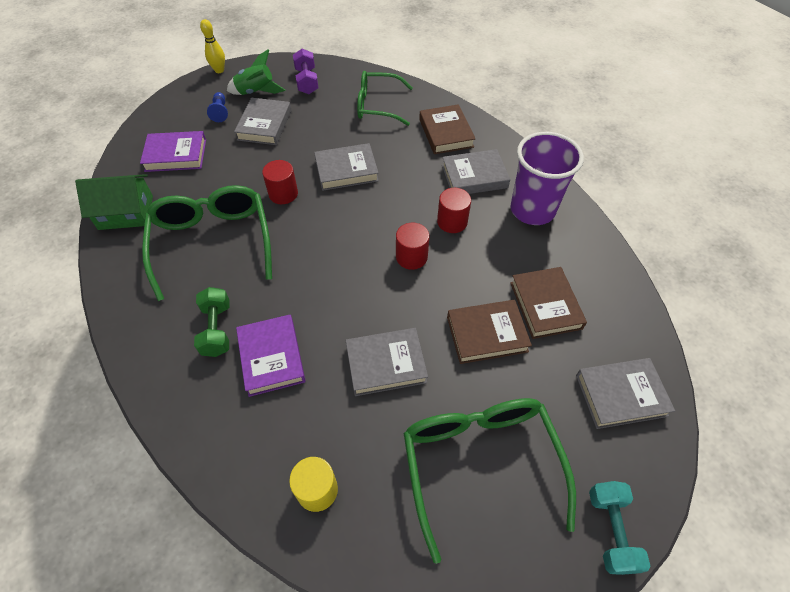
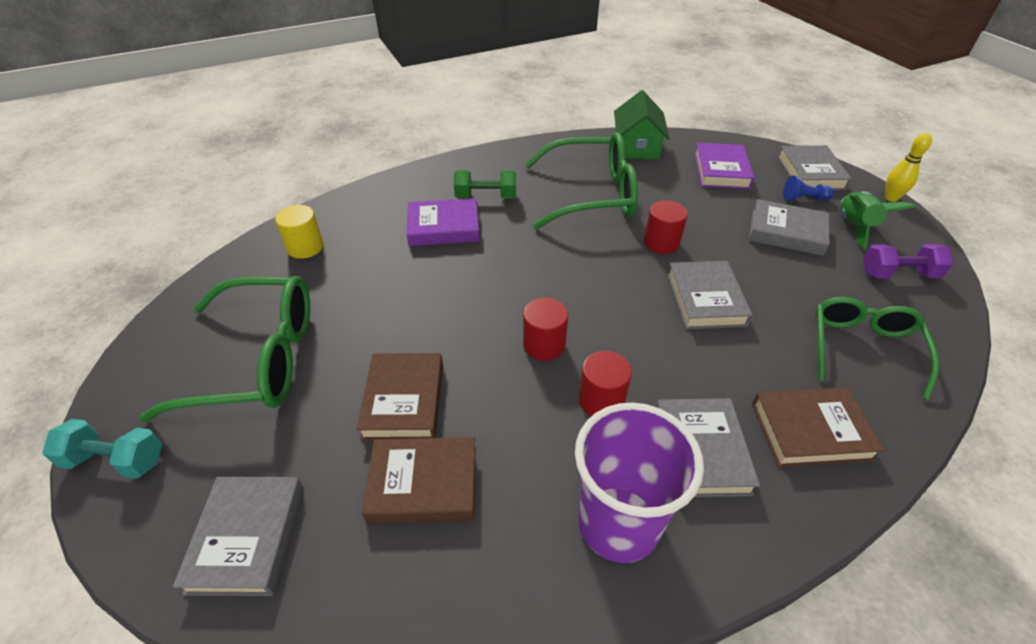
camera: 100 degrees right, 10 degrees down
(386, 364) = (403, 303): grey book -> grey book (810, 172)

